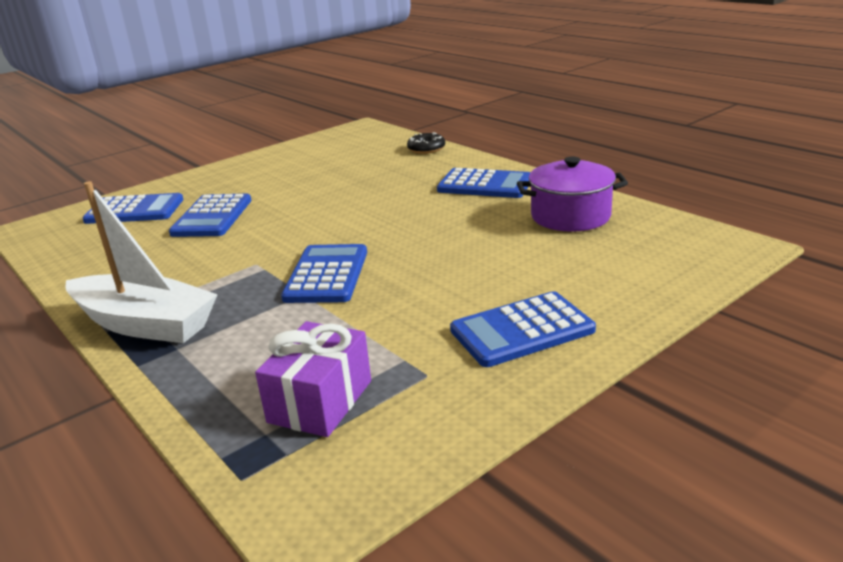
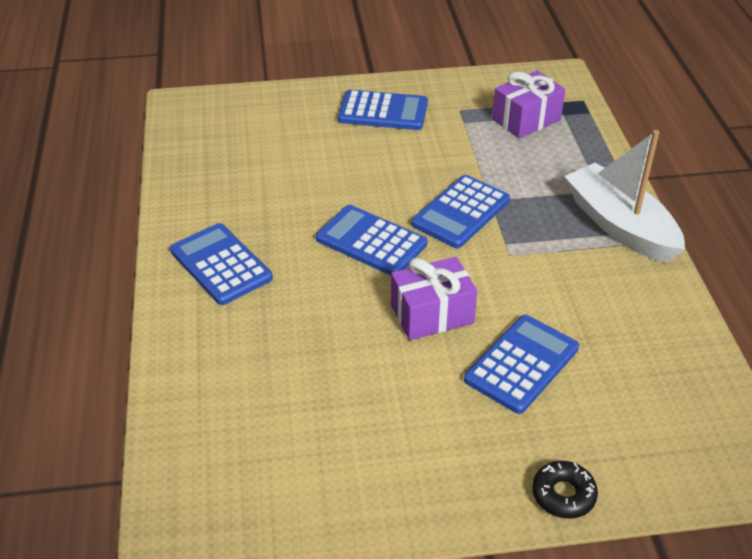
camera: 150 degrees left, 15 degrees up
(135, 210) = (612, 440): blue calculator -> blue calculator (371, 242)
(298, 215) = (432, 314): none -> purple gift
(426, 149) = (178, 386): black donut -> black donut (563, 495)
(570, 216) = (222, 183): purple pot -> none

